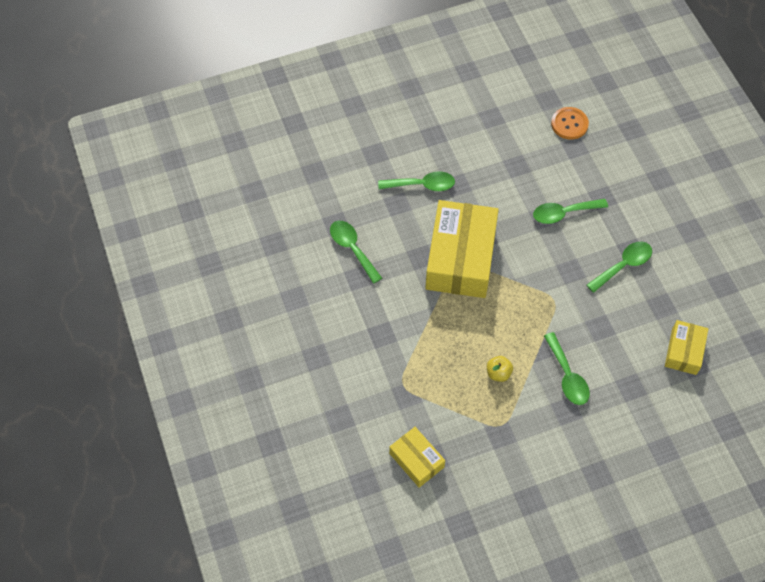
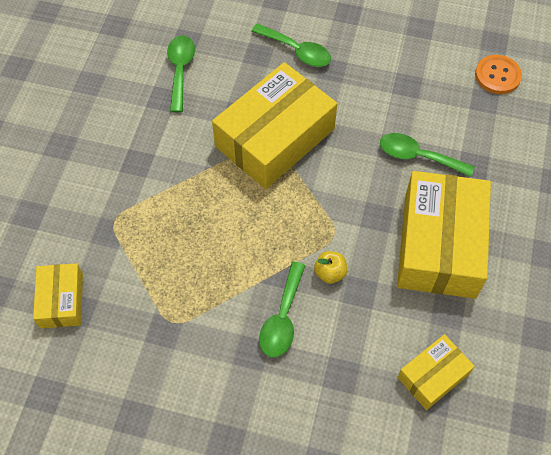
camera: 35 degrees right, 0 degrees up
(498, 373) = (214, 269): yellow apple -> yellow apple (330, 273)
(623, 265) = (439, 245): green spoon -> yellow box

